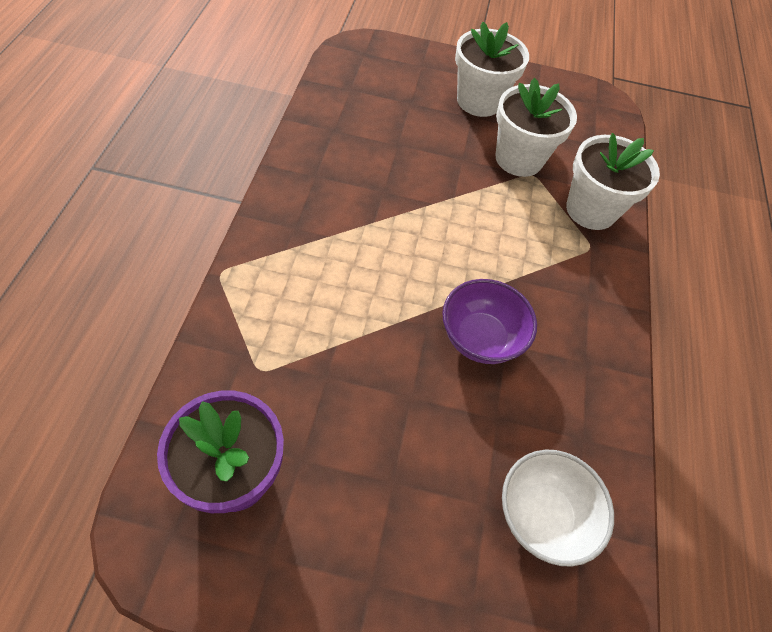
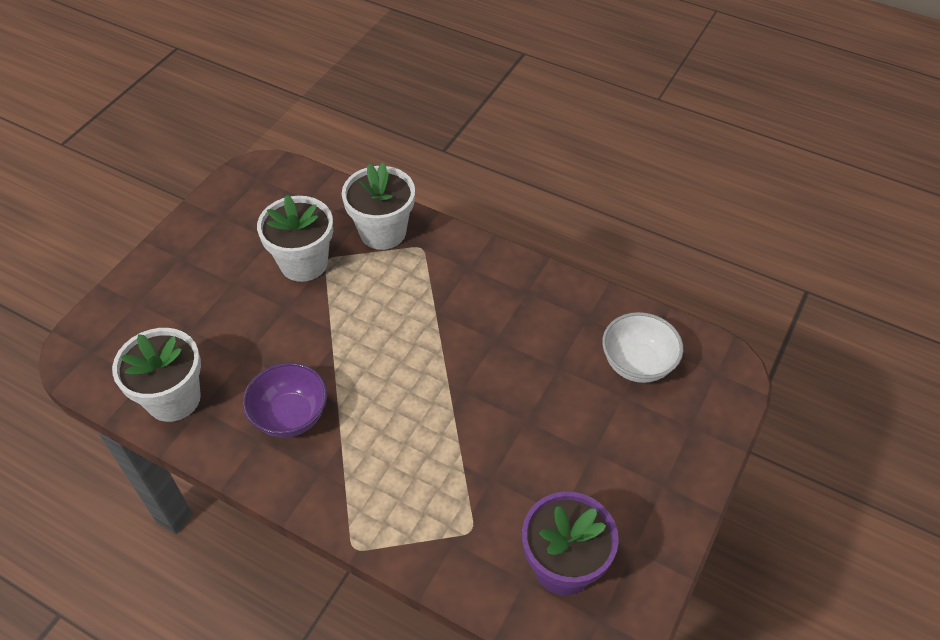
camera: 65 degrees left, 5 degrees down
(479, 101) = (214, 269): white flower pot -> white flower pot (173, 398)
(480, 338) = (486, 356): purple bowl -> purple bowl (290, 416)

